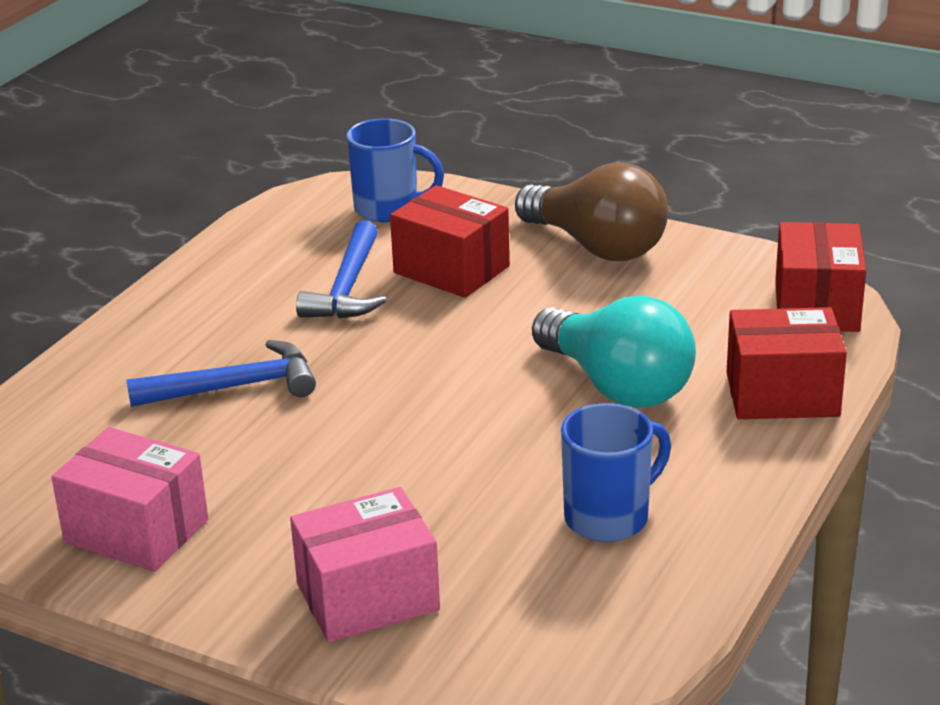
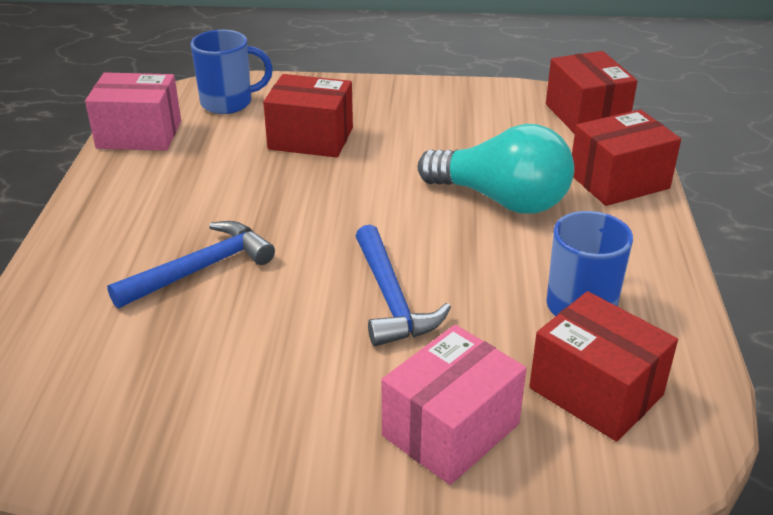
camera: 25 degrees left, 5 degrees up
(136, 531) = (198, 426): pink box -> pink box (139, 134)
(347, 288) = (239, 168): blue hammer -> blue hammer (391, 299)
(546, 603) = (596, 391): none -> red box
(597, 246) = (404, 102): brown light bulb -> none

